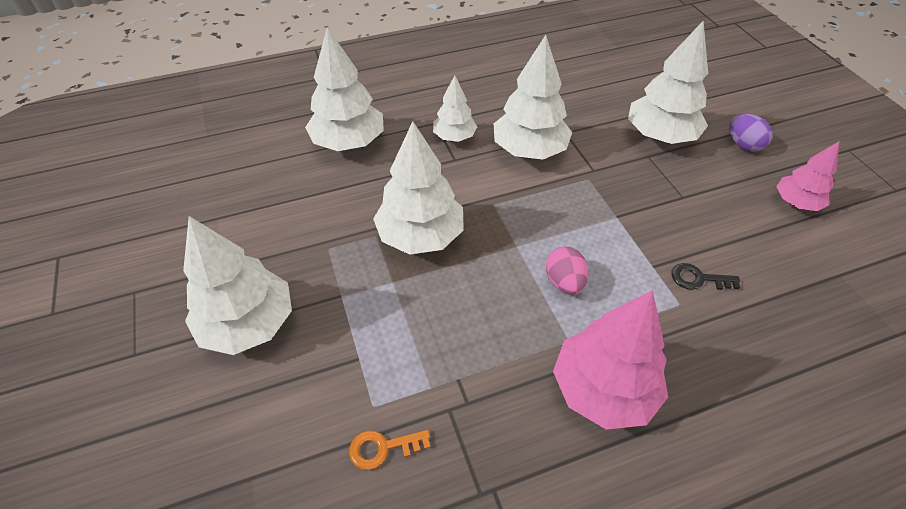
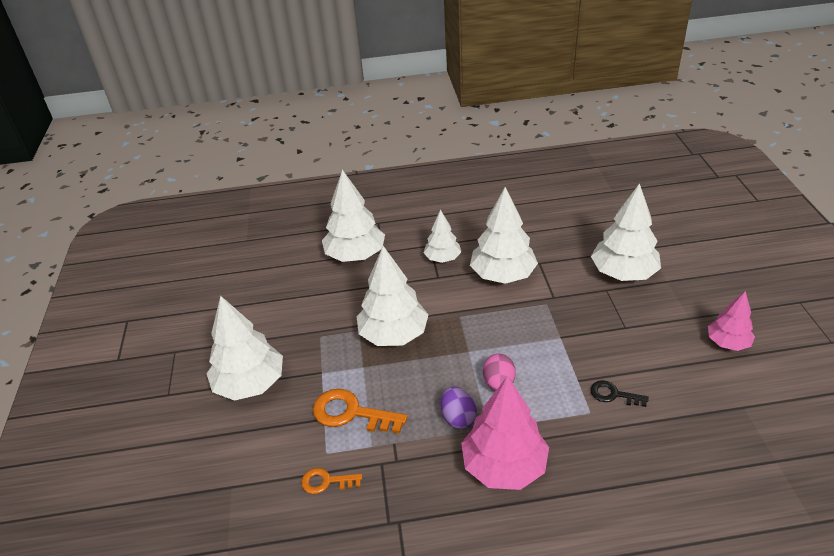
camera: 15 degrees right, 10 degrees down
(392, 346) = (350, 413): none -> orange key
(743, 145) = (698, 288): purple egg -> purple egg (458, 418)

